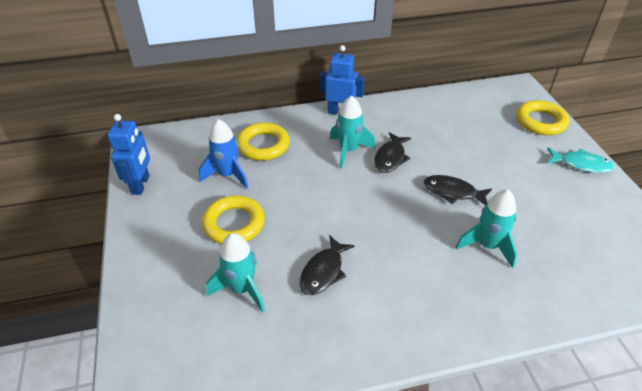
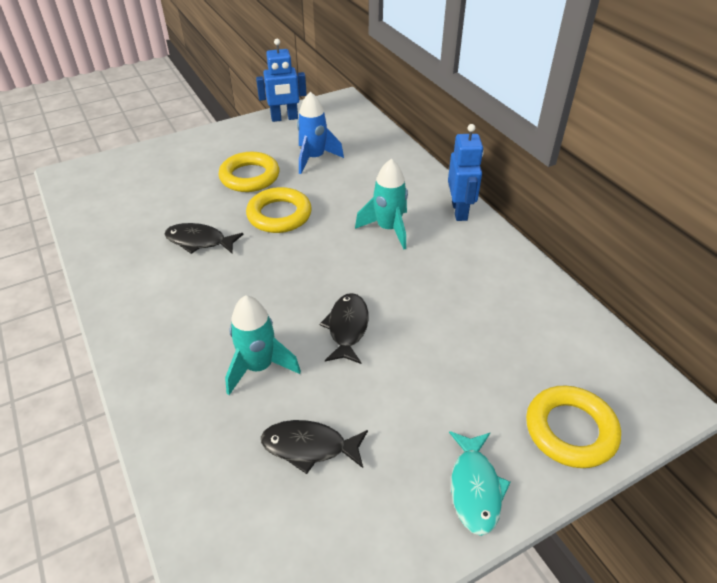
camera: 75 degrees right, 0 degrees up
(242, 289) = (173, 198): turquoise rocket -> none
(263, 145) = (369, 169): yellow ring -> yellow ring (279, 215)
(390, 158) = (391, 264): black fish -> black fish (309, 447)

